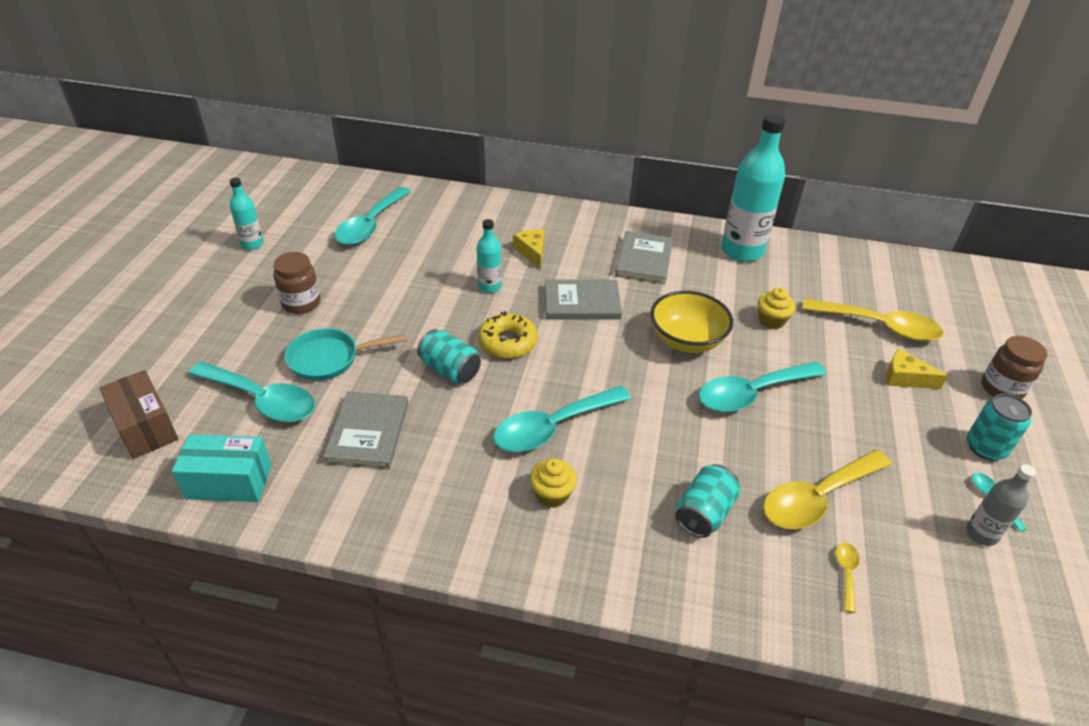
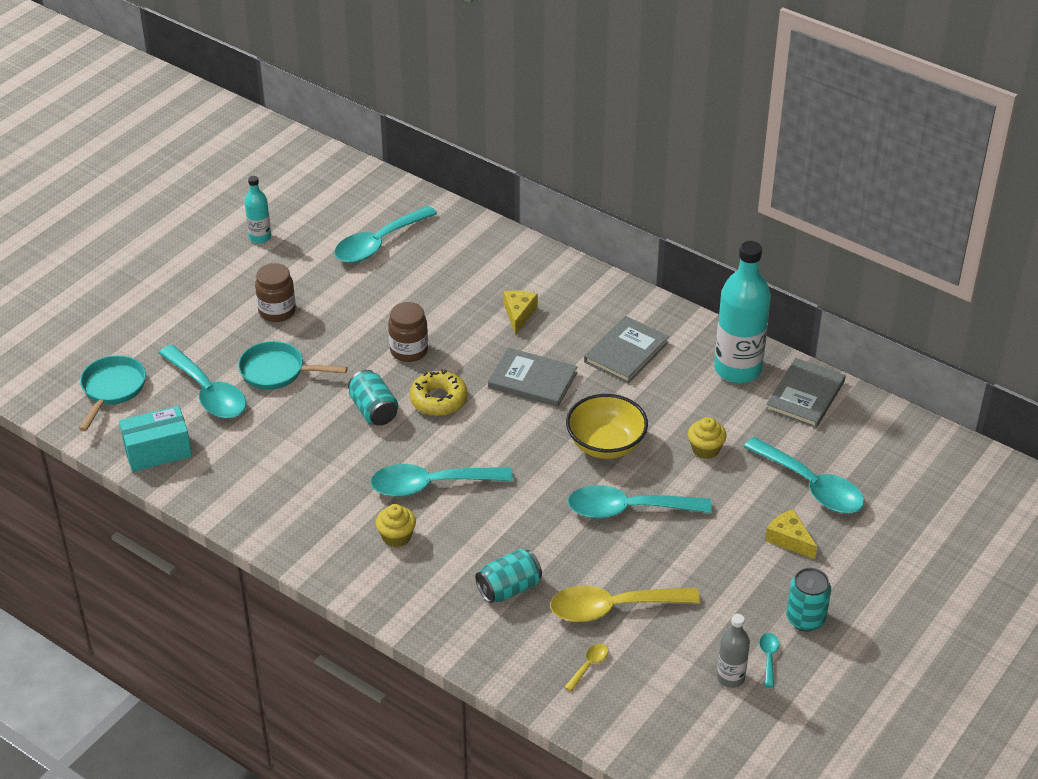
camera: 25 degrees right, 0 degrees up
(146, 427) = (112, 389): brown box -> turquoise pan
(229, 482) = (158, 451): turquoise box -> turquoise box turned 45 degrees counterclockwise
(368, 432) = (279, 444): grey book -> grey book (805, 396)
(489, 286) = (455, 340): turquoise bottle -> none
(879, 326) = (811, 486): yellow spoon -> turquoise spoon
(1001, 389) = (877, 577): brown jar -> brown jar (409, 351)

